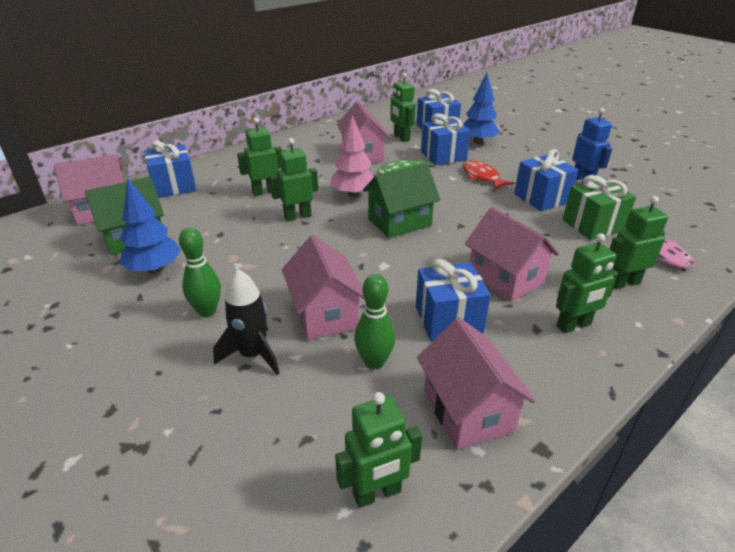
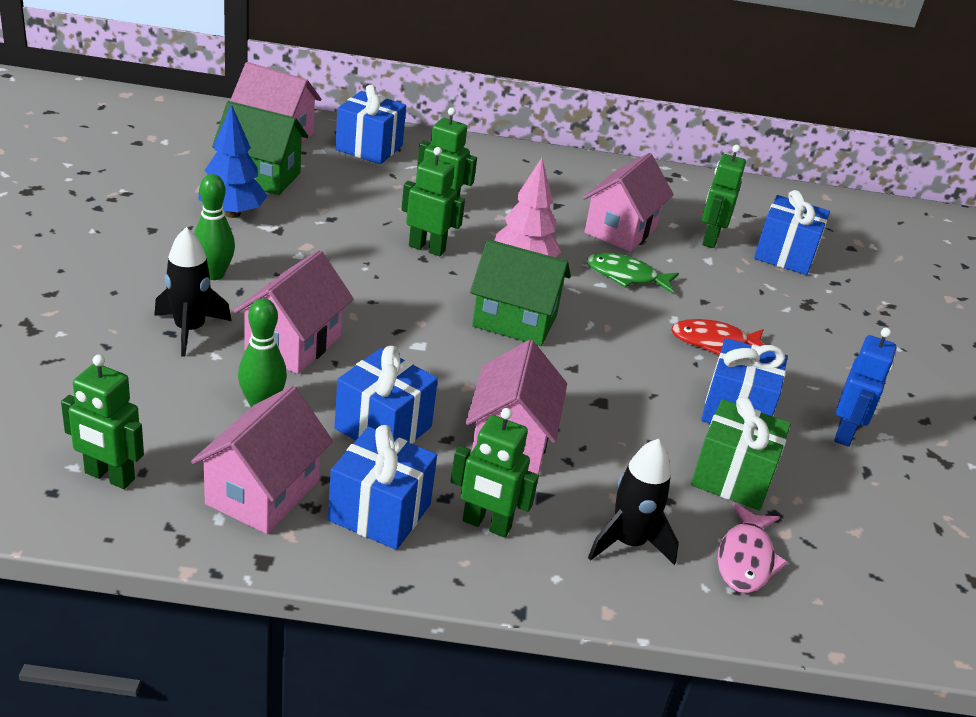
camera: 40 degrees right, 0 degrees up
(443, 156) = (717, 290): blue gift -> blue gift (380, 512)
(478, 142) = (804, 303): blue tree -> none
(482, 177) = (714, 342): red fish -> red fish turned 105 degrees counterclockwise
(623, 283) = (628, 542): green robot -> black rocket

